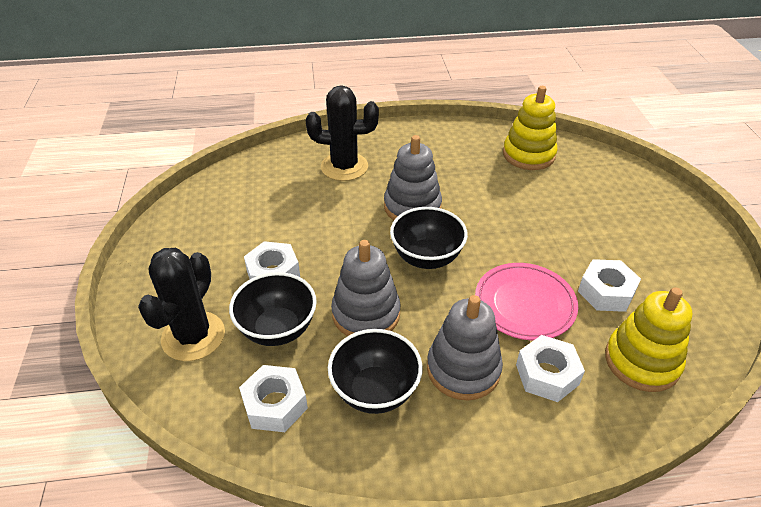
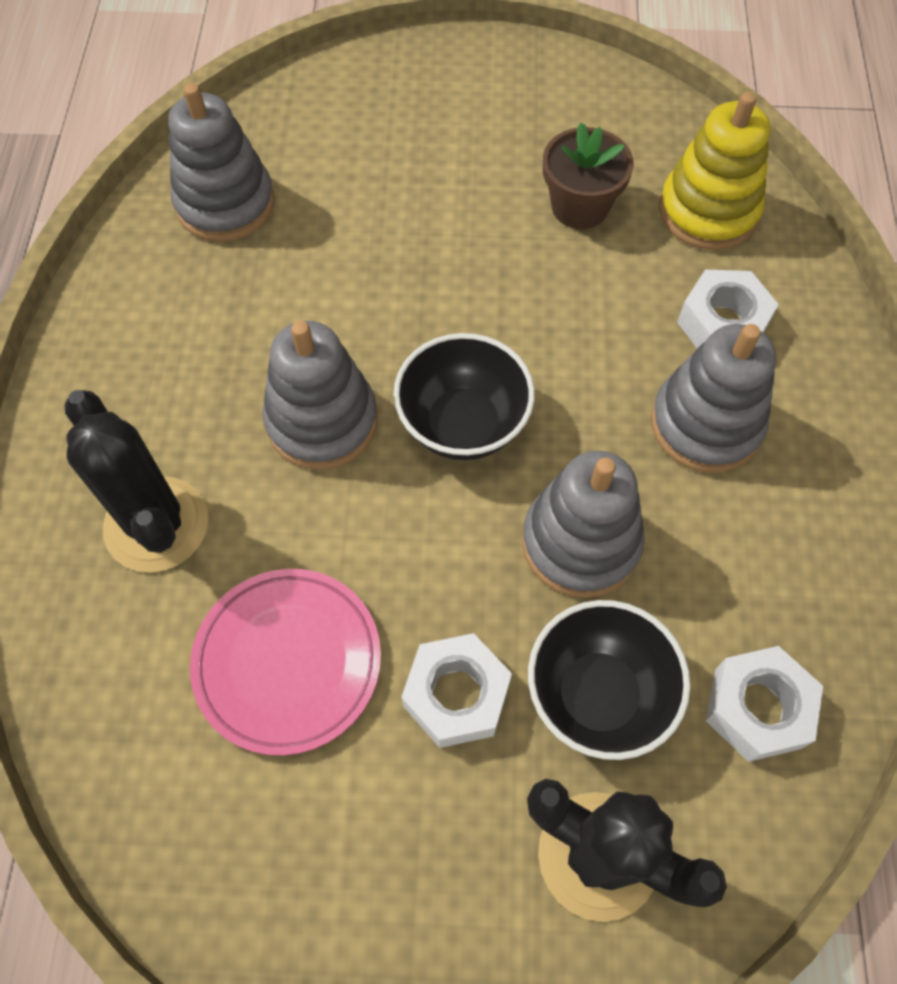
camera: 80 degrees left, 20 degrees up
(344, 167) = (156, 525): black cactus -> black cactus turned 45 degrees counterclockwise
(375, 391) = (738, 552): black bowl -> none
(524, 304) = (590, 313): pink plate -> pink plate (288, 662)
(528, 155) = (225, 203): yellow stacking toy -> grey stacking toy
(606, 292) = (579, 207): white nut -> brown flower pot

